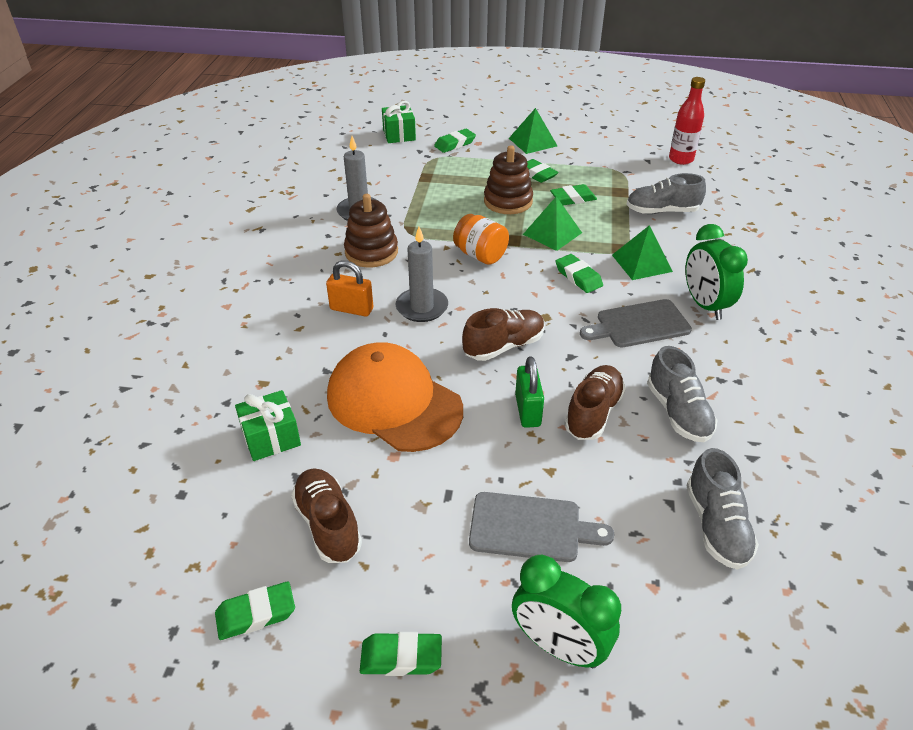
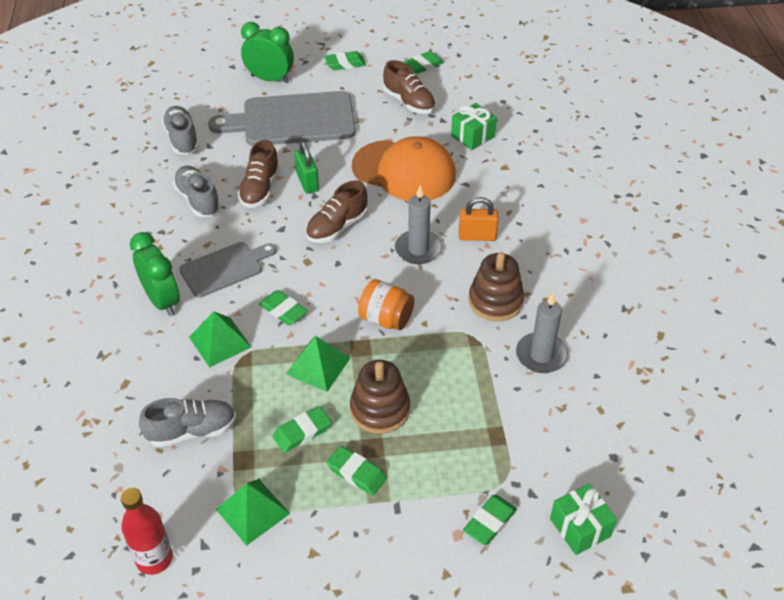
camera: 165 degrees right, 5 degrees up
(531, 527) = (292, 120): grey cutting board -> grey cutting board, size x1.72
(532, 142) = (378, 556): green pyramid -> green pyramid (252, 511)

